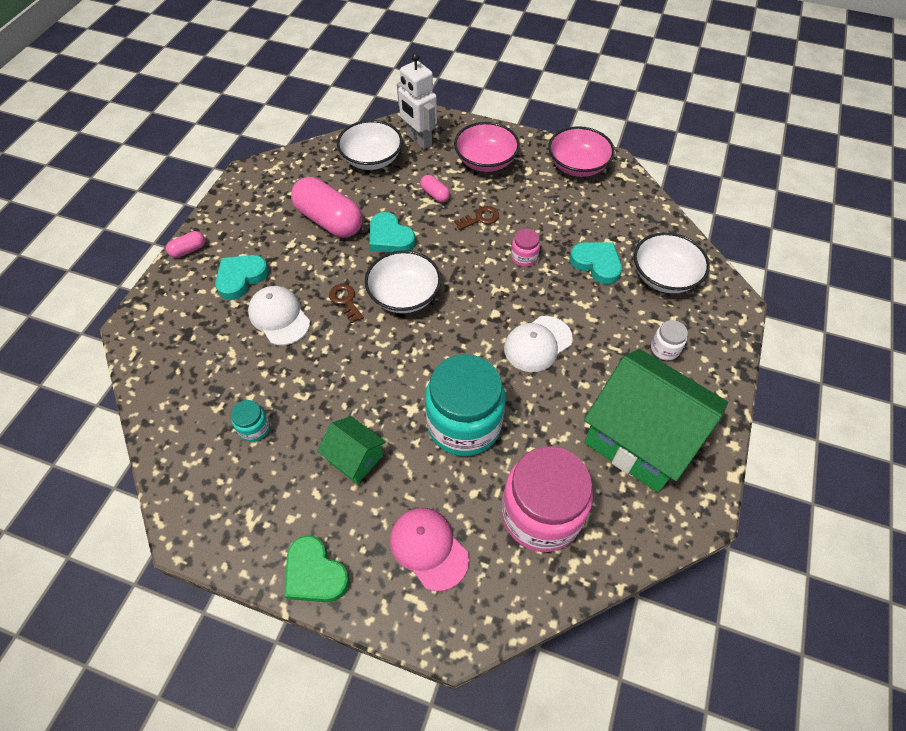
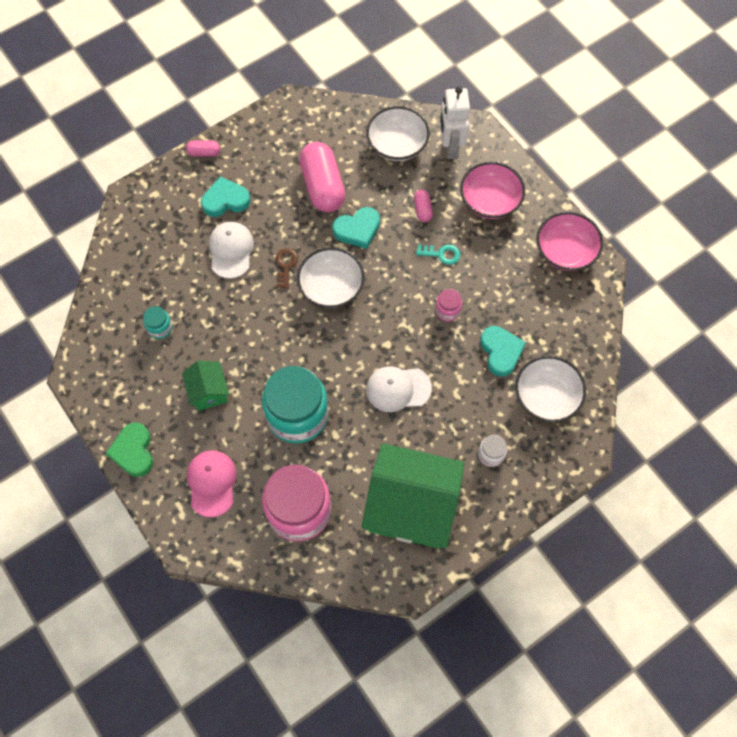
camera: 35 degrees right, 10 degrees up
(390, 237) = (357, 229): turquoise heart -> turquoise heart turned 105 degrees counterclockwise
(480, 218) = (441, 254): brown key -> turquoise key
(640, 438) = (411, 507): green house -> green house turned 60 degrees counterclockwise

